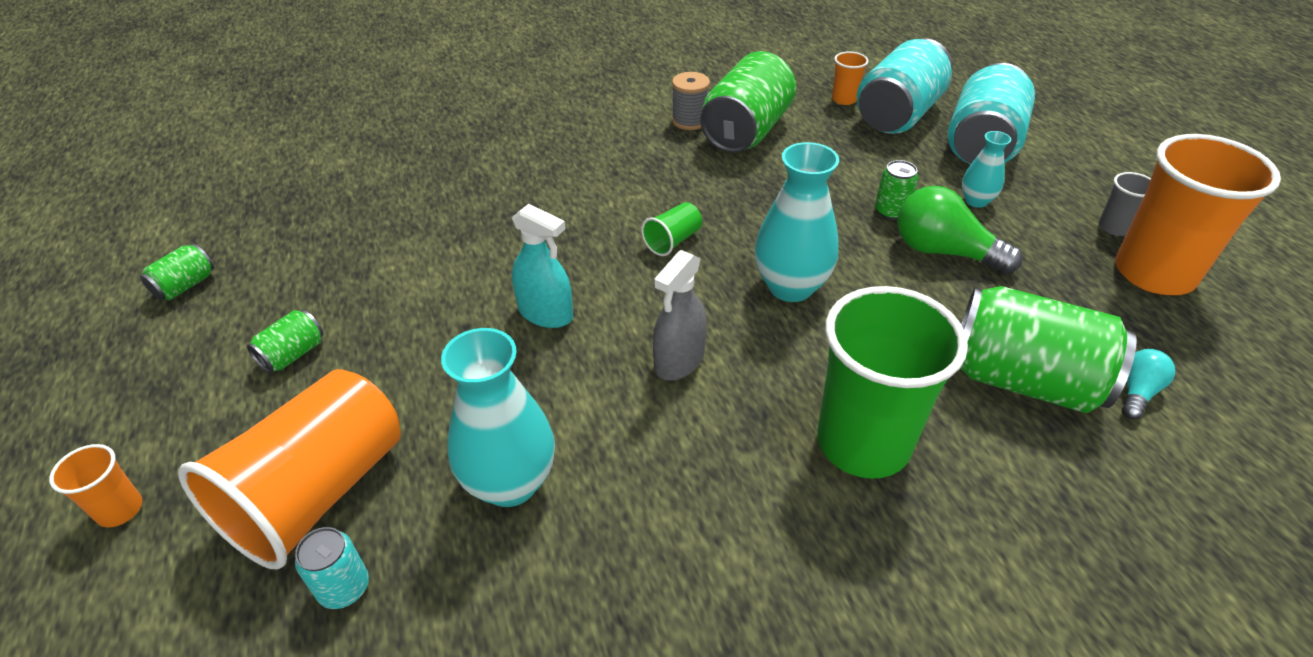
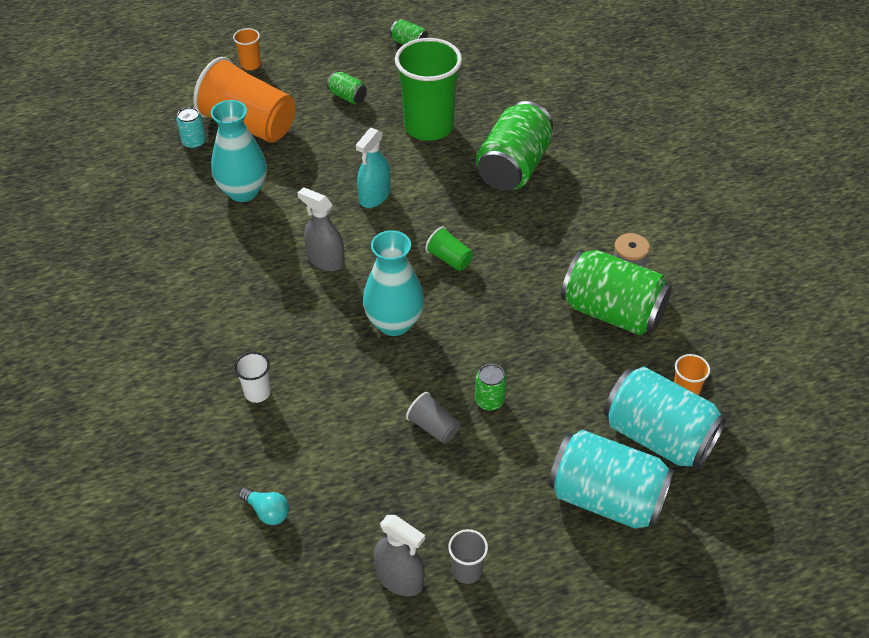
camera: 90 degrees right, 5 degrees up
(863, 443) = (246, 344): green cup -> green cup (428, 127)
(943, 251) = (433, 427): green light bulb -> grey cup
(950, 420) = (257, 393): none -> white cup
(976, 201) = (507, 468): turquoise vase -> none
(1023, 380) = (287, 443): green can -> green can (513, 167)
(1154, 273) = (399, 578): orange cup -> grey spray bottle

